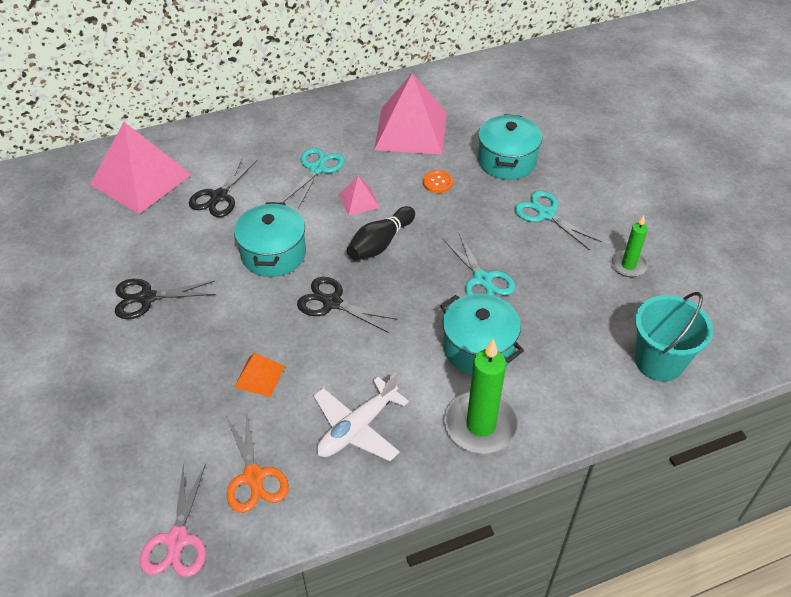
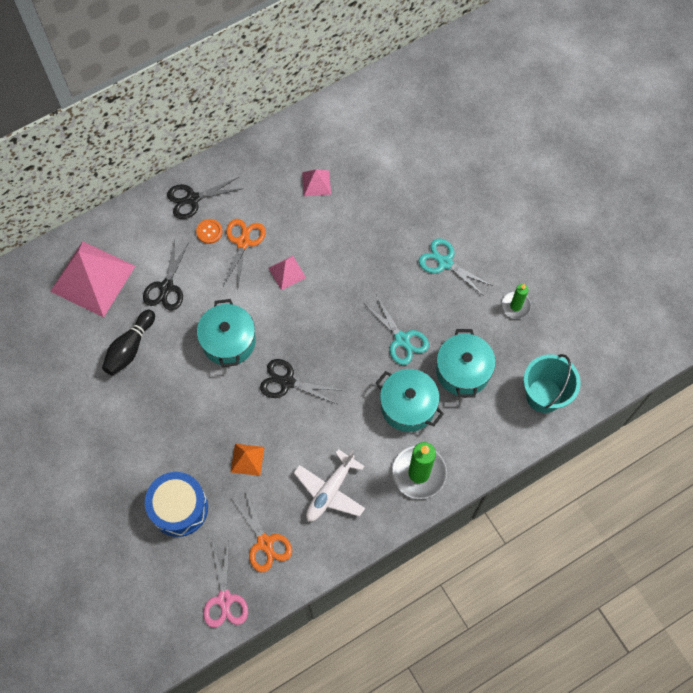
camera: 10 degrees left, 20 degrees up
(146, 298) = (138, 402): black scissors -> black scissors (192, 199)
(155, 417) = (179, 508): none -> blue drum
(317, 169) = (243, 242): turquoise scissors -> orange scissors
(380, 243) = (314, 316): black bowling pin -> black bowling pin (130, 348)
(411, 130) = (316, 183): pink pyramid -> pink pyramid, size x0.45
(437, 182) = (350, 241): orange button -> orange button (209, 232)
(506, 161) = (405, 207): turquoise pot -> turquoise pot (463, 371)

